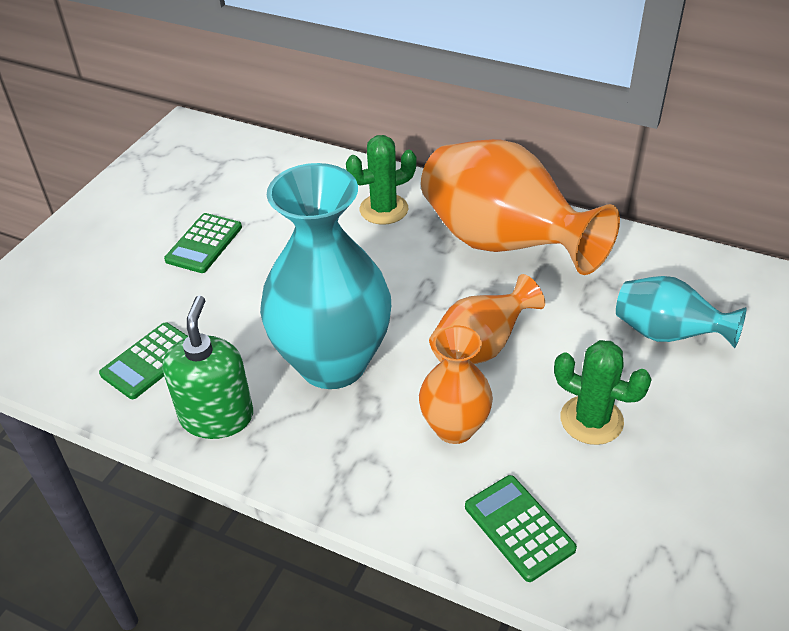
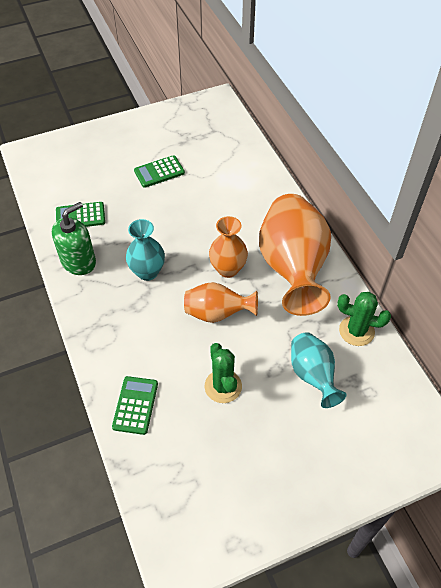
camera: 40 degrees right, 10 degrees up
(333, 363) = (147, 272): turquoise vase -> turquoise vase, size x0.54
(384, 209) = (258, 208): green cactus -> green cactus (356, 331)
(454, 428) = (161, 341): orange vase -> orange vase (228, 269)

